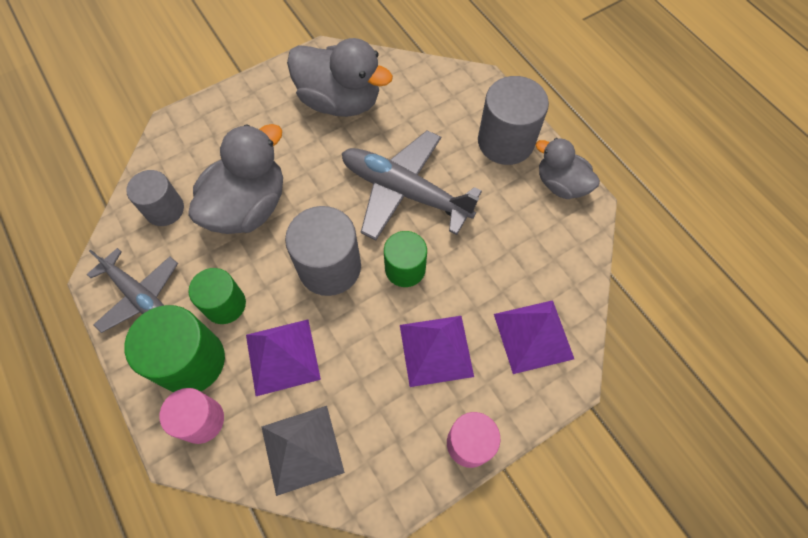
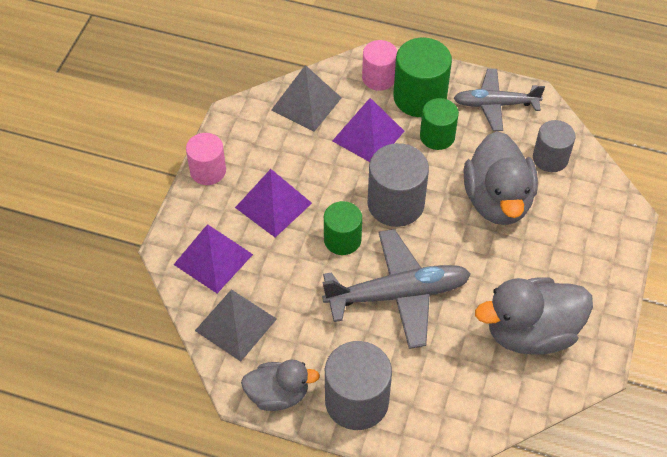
camera: 140 degrees right, 10 degrees down
(555, 261) = (235, 324): none -> grey pyramid

